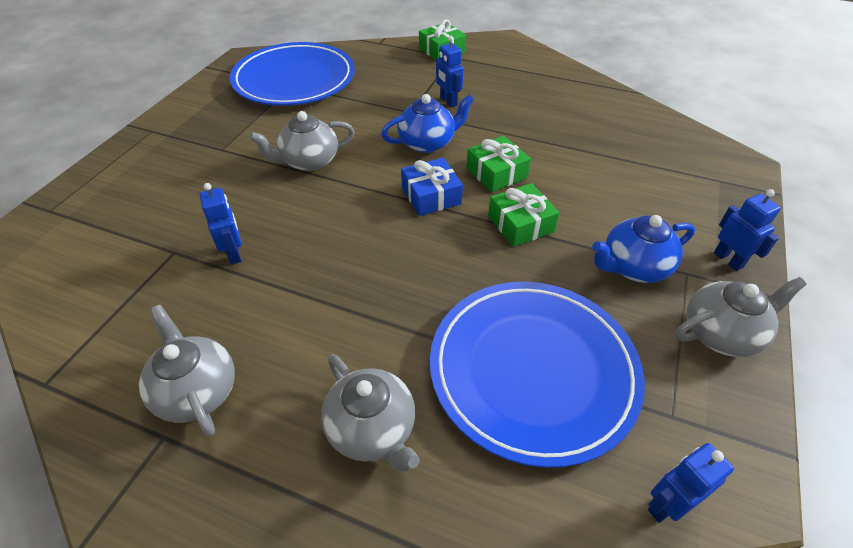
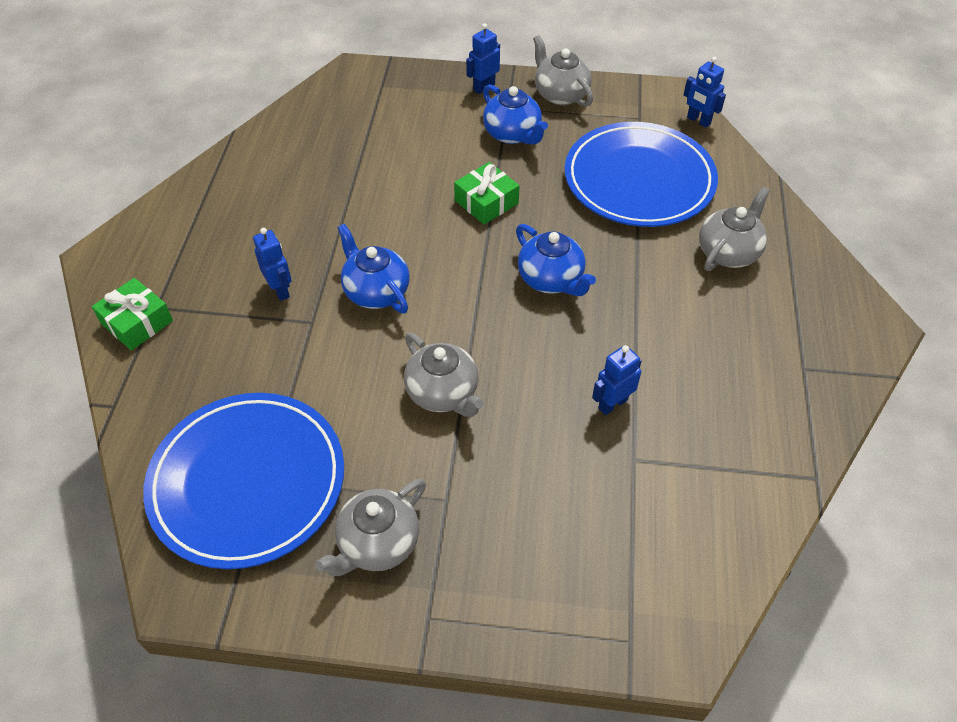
camera: 105 degrees left, 5 degrees up
(197, 391) = (760, 364): grey teapot -> grey teapot (378, 543)
(397, 247) = (551, 279): none -> blue teapot
(431, 196) = (468, 270): blue gift -> none
(448, 101) = (280, 290): blue robot -> blue robot turned 75 degrees counterclockwise
(496, 173) = (415, 227): green gift -> none

